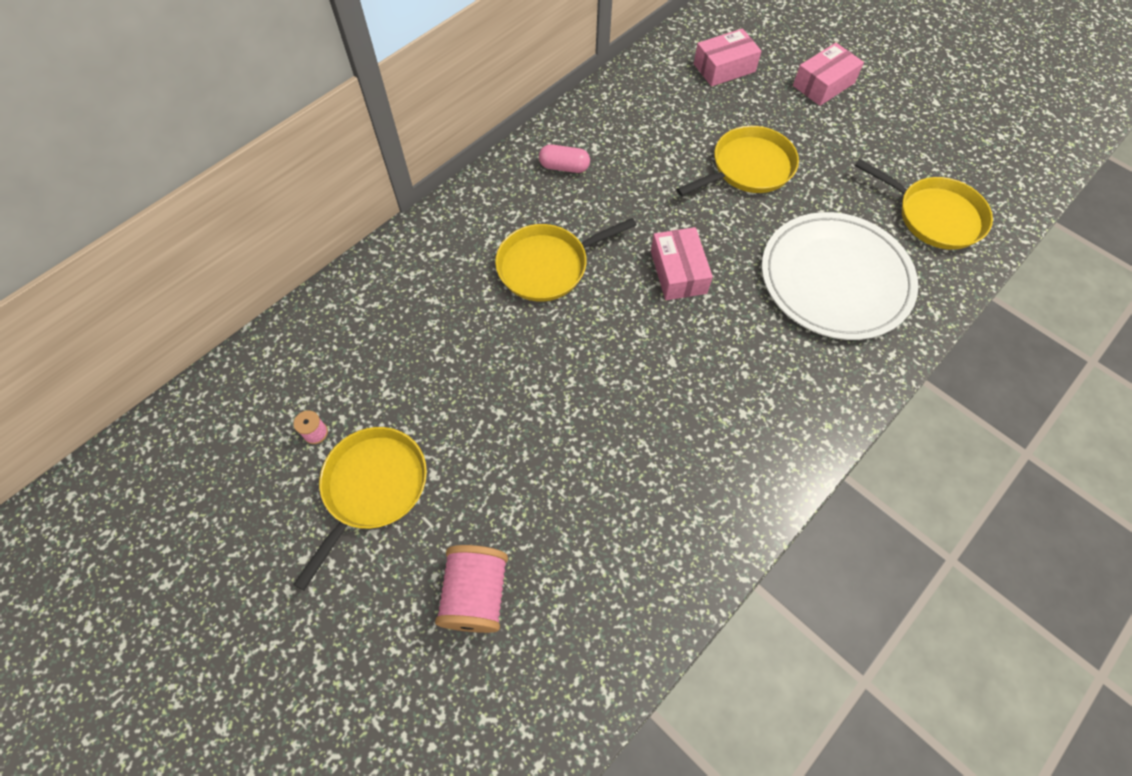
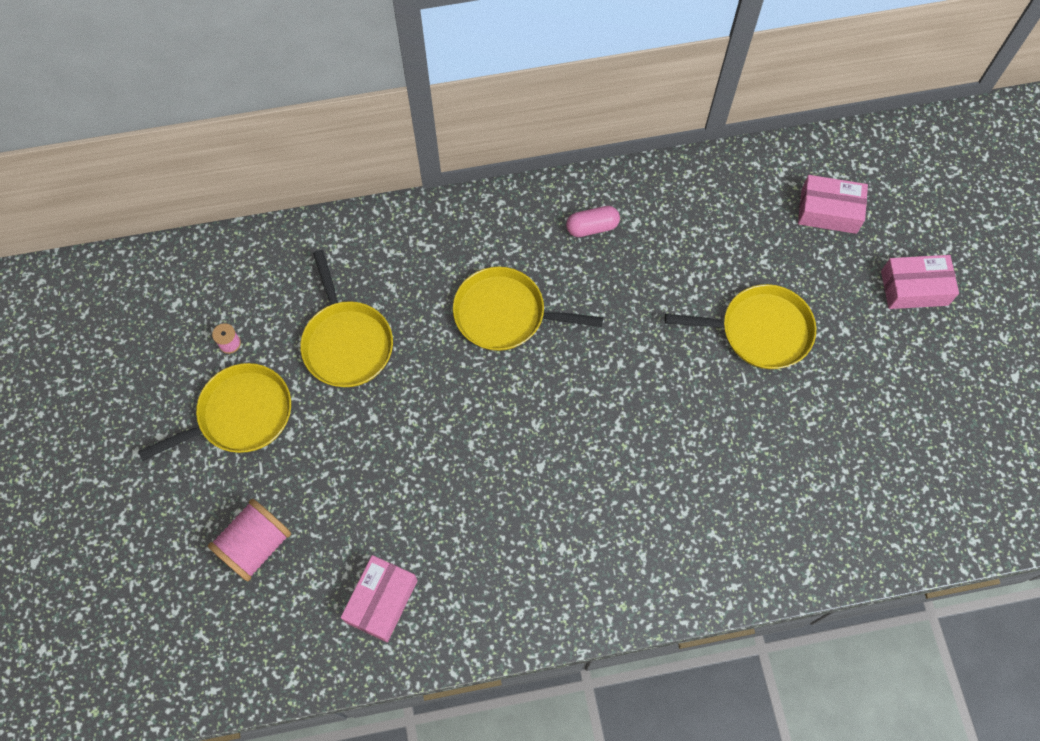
camera: 35 degrees right, 5 degrees up
(564, 167) = (592, 227): pink capsule -> pink capsule turned 60 degrees counterclockwise
(678, 272) = (611, 391): pink box -> pink box (381, 601)
(835, 279) = (745, 487): white plate -> none
(934, 216) = (896, 489): yellow pan -> yellow pan (346, 342)

